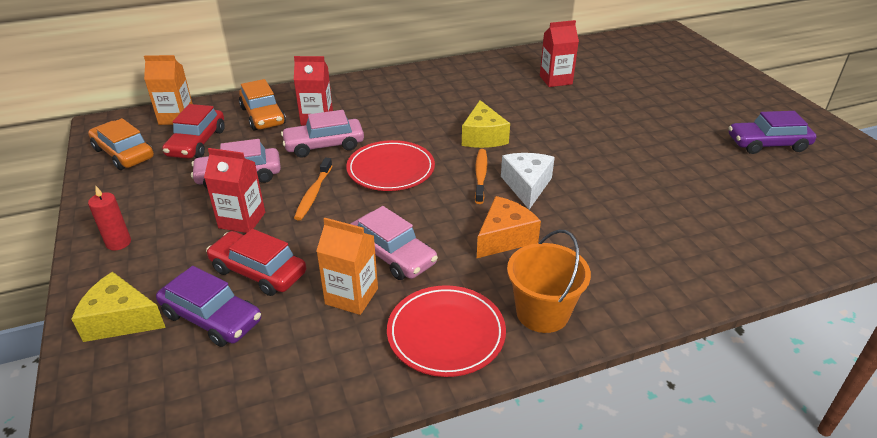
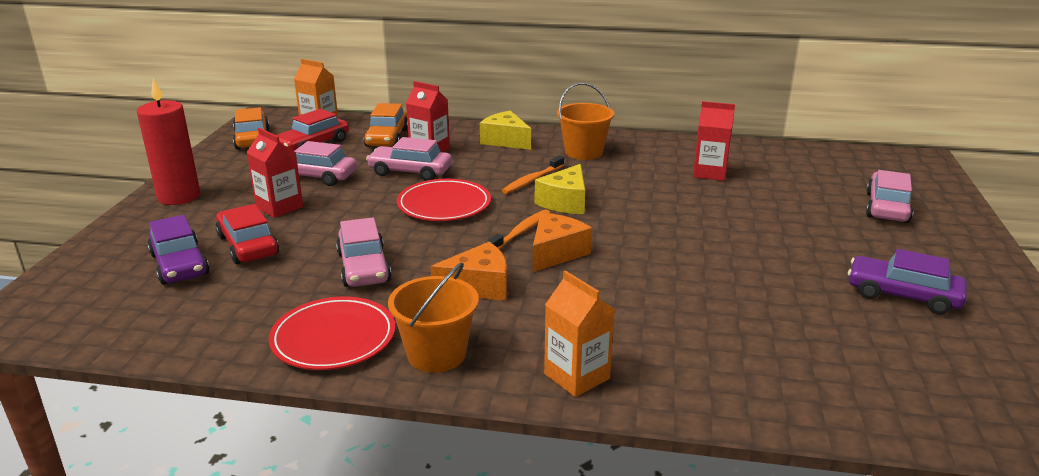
camera: 30 degrees right, 10 degrees down
(118, 243) = (179, 196): red candle -> red candle, size x1.90
(121, 320) = (122, 245): yellow cheese -> yellow cheese (505, 141)
(313, 194) = (356, 205): orange toothbrush -> orange toothbrush (532, 180)
(351, 296) = (294, 285): orange carton -> orange carton (577, 376)
(446, 86) = (583, 152): none -> orange bucket
(527, 186) = (556, 253): white cheese -> orange cheese
(690, 77) = (887, 207): none -> pink car

